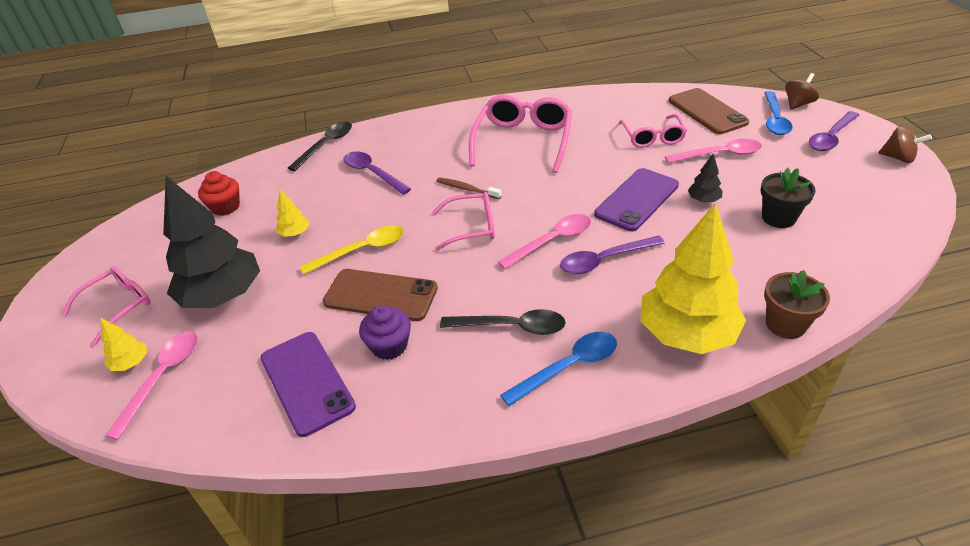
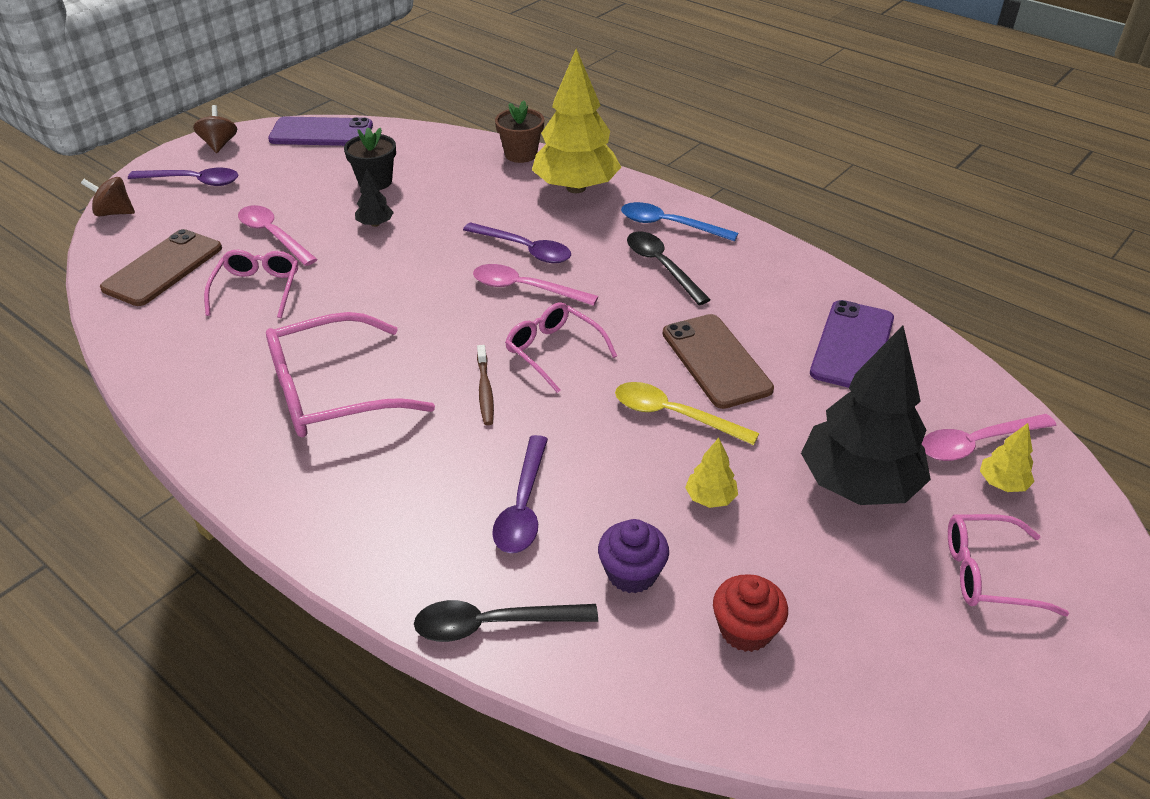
camera: 130 degrees left, 0 degrees up
(389, 346) = (761, 321): purple cupcake -> purple cupcake (632, 573)
(637, 200) = (406, 261): purple phone -> purple phone (321, 133)
(652, 137) = (257, 289): pink glasses -> pink glasses turned 45 degrees counterclockwise
(774, 119) = (164, 219): blue spoon -> none

